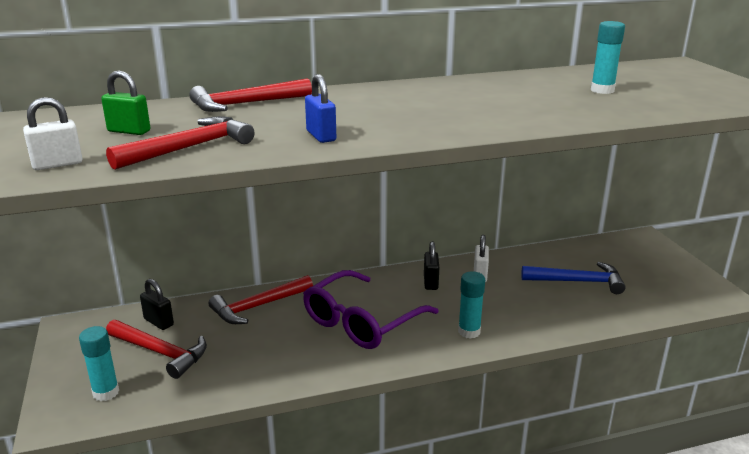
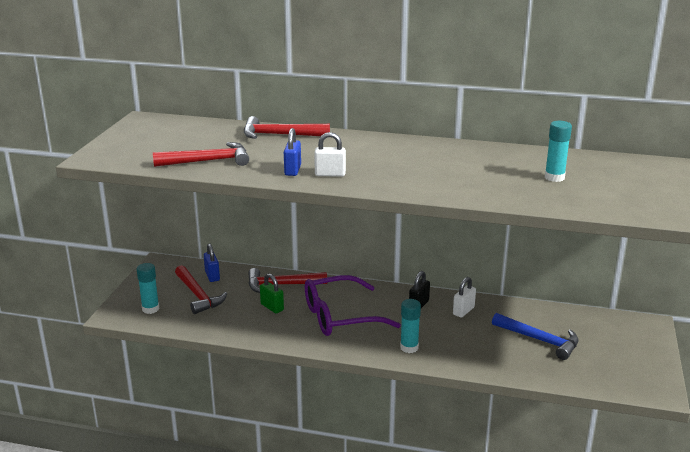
camera: 30 degrees right, 0 degrees up
(57, 164) = (130, 156): white padlock -> white padlock (330, 174)
(129, 131) = (189, 141): green padlock -> green padlock (272, 307)
(159, 322) = (212, 276): black padlock -> blue padlock

